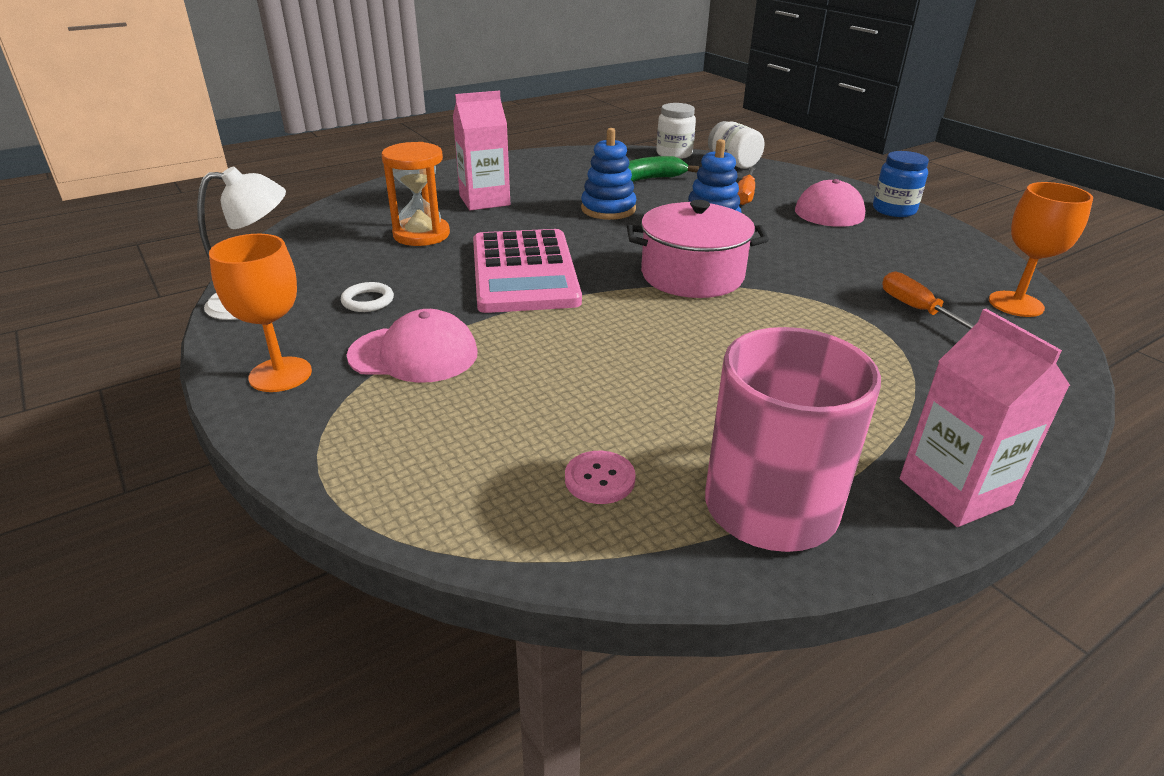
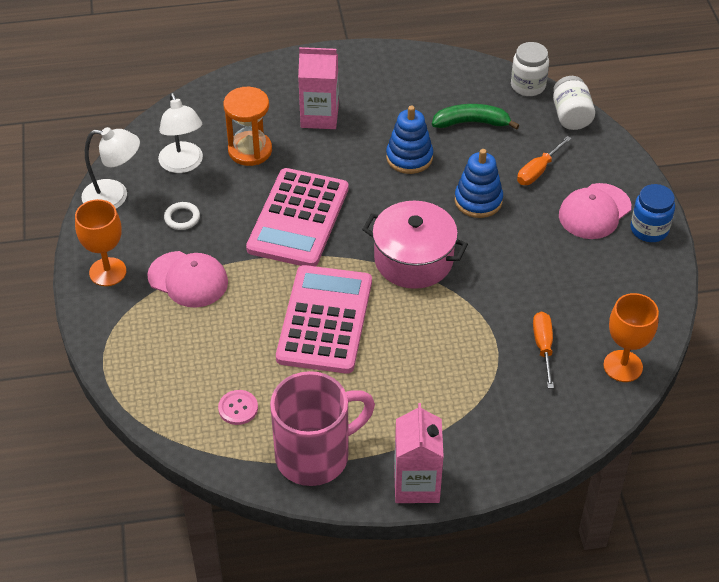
camera: 25 degrees right, 15 degrees up
(341, 259) = (183, 164): none -> white lamp
(638, 348) = (324, 320): none -> pink calculator

